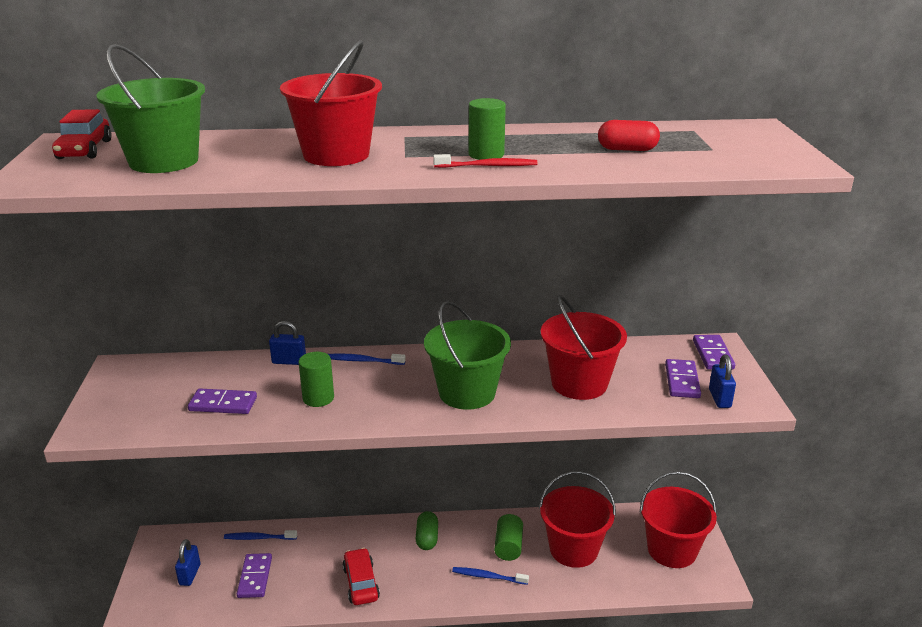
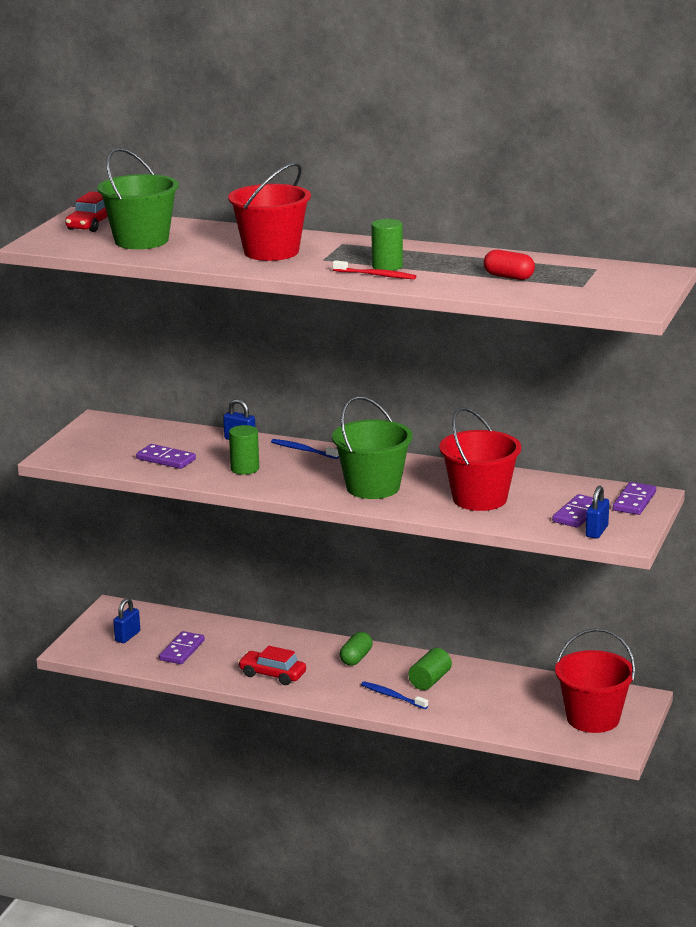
camera: 25 degrees right, 5 degrees down
(258, 538) = (201, 624): blue toothbrush -> none
(361, 583) = (272, 674): red car -> red car turned 75 degrees counterclockwise
(573, 549) = (492, 696): red bucket -> none

